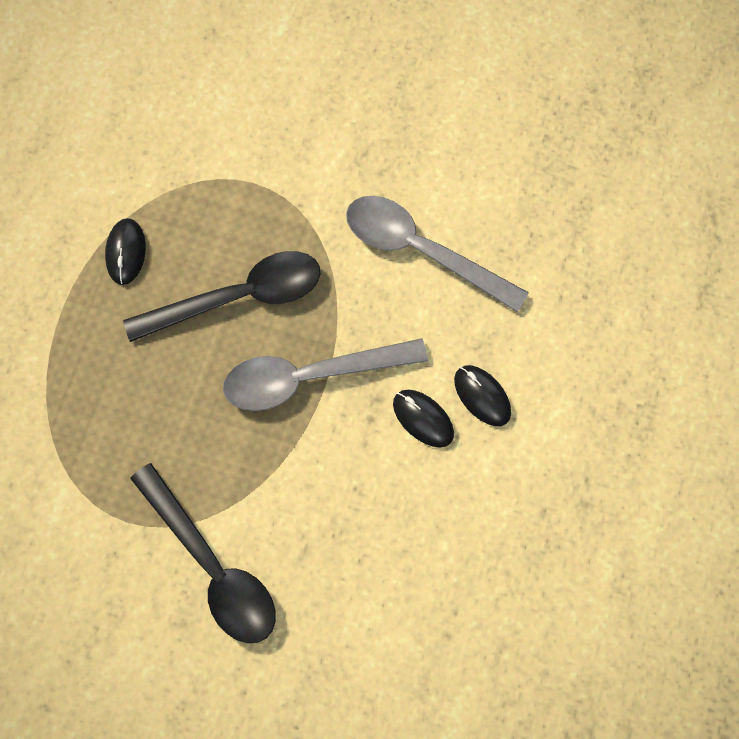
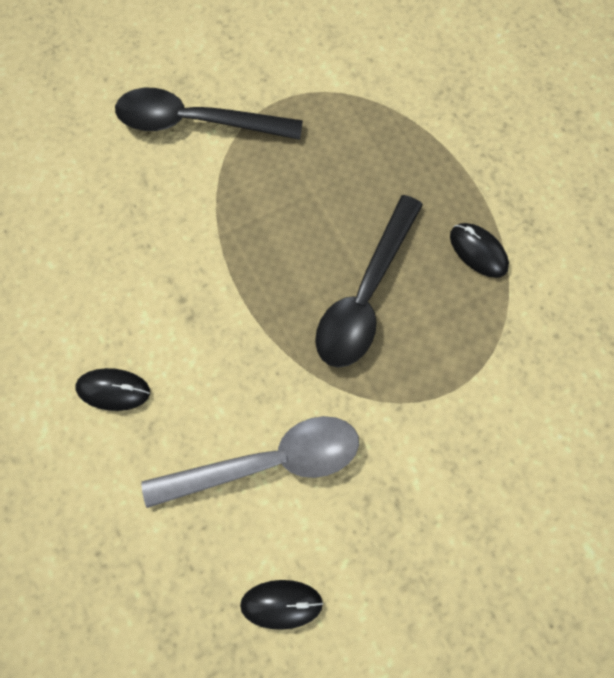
camera: 135 degrees right, 0 degrees up
(310, 377) = (254, 288): grey spoon -> none
(423, 419) = (144, 333): black mouse -> black mouse (281, 604)

